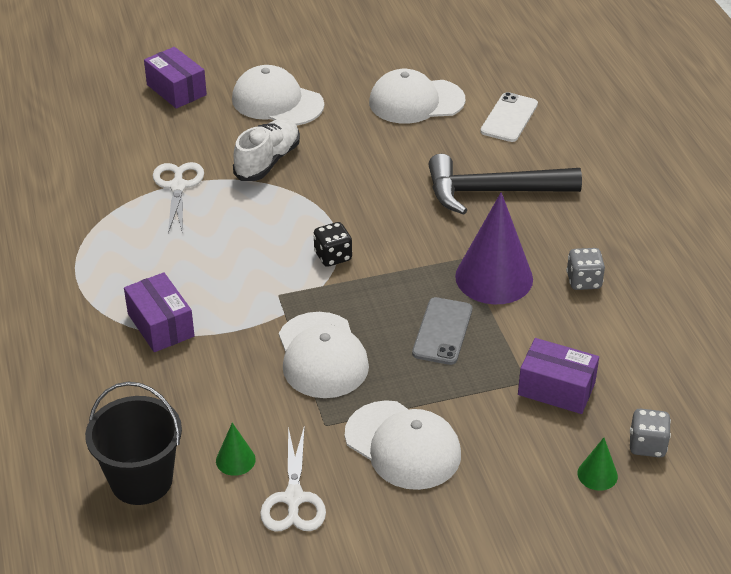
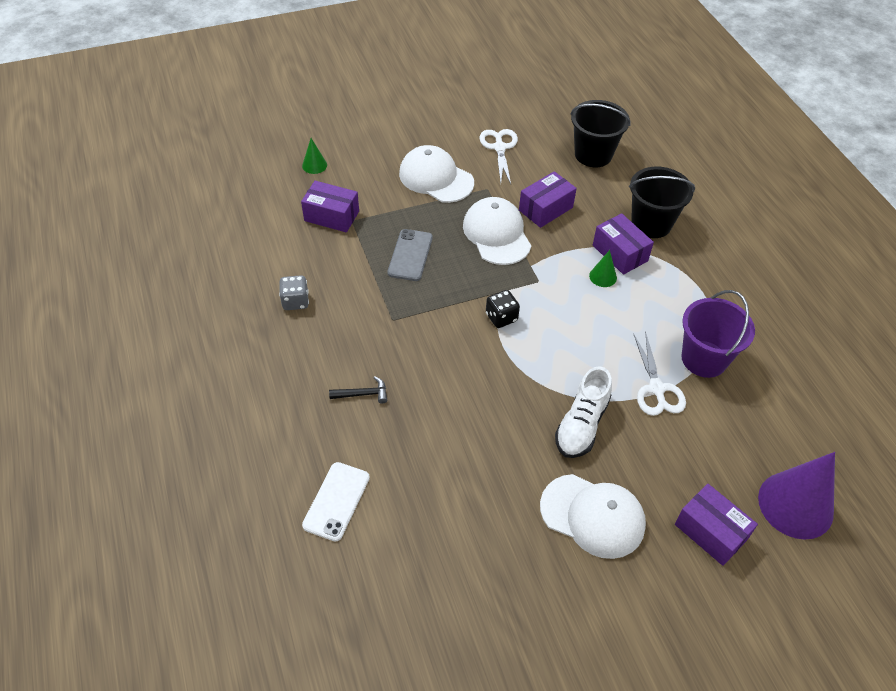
camera: 175 degrees right, 10 degrees up
(100, 363) = (651, 223): none -> black bucket
(112, 210) = (704, 359): none -> purple bucket
(235, 460) = (539, 167): green cone -> green cone (603, 276)
(244, 390) = (546, 209): none -> purple box
(416, 101) = (438, 524): white cap -> none
(492, 192) = (363, 394): black hammer -> black hammer, size x0.41
(494, 277) = (368, 302): purple cone -> purple cone (795, 505)
(647, 445) = (278, 182): grey dice -> none

